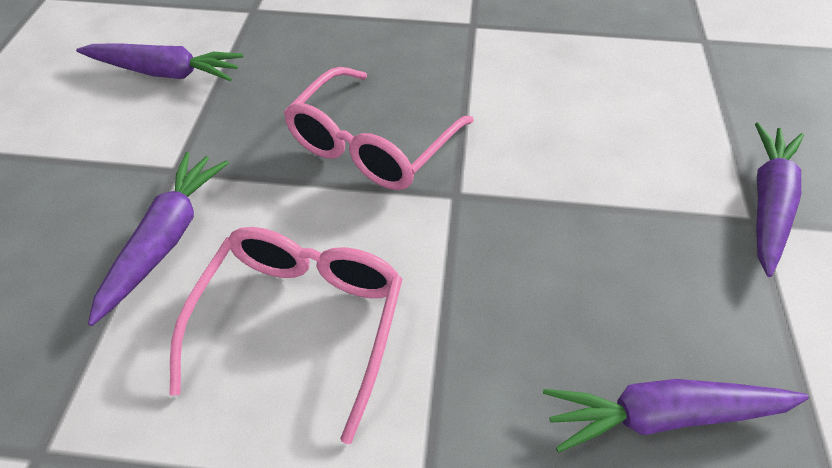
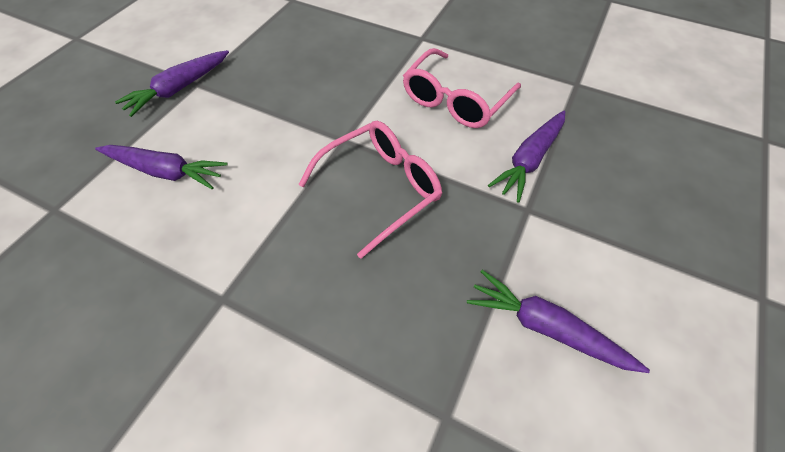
camera: 160 degrees left, 5 degrees up
(663, 415) = (318, 36): purple carrot -> purple carrot (166, 171)

